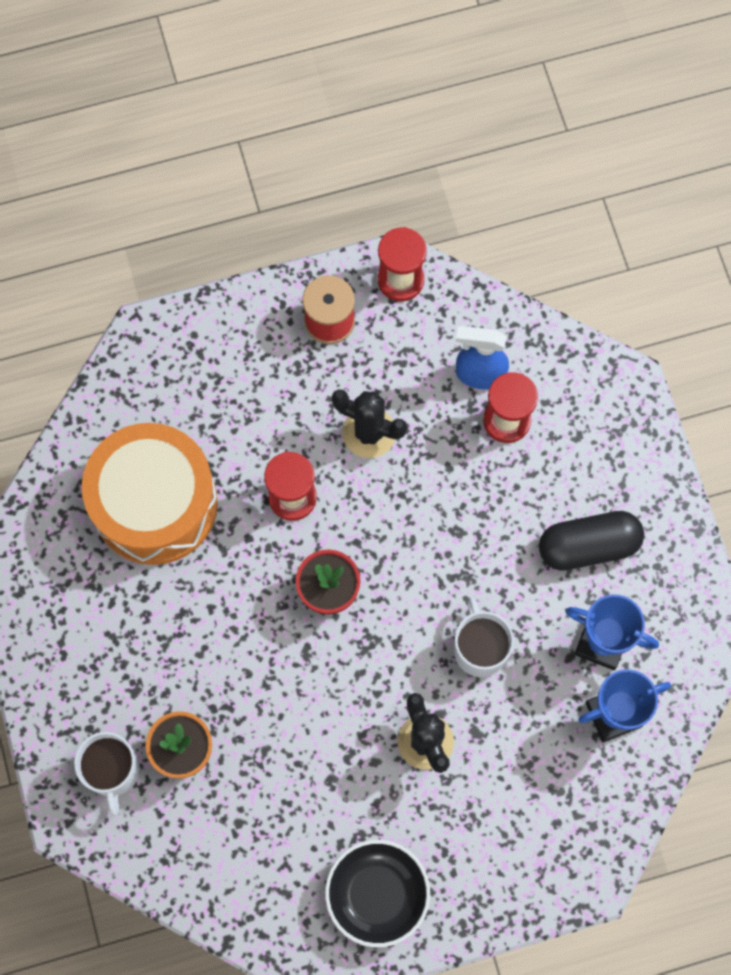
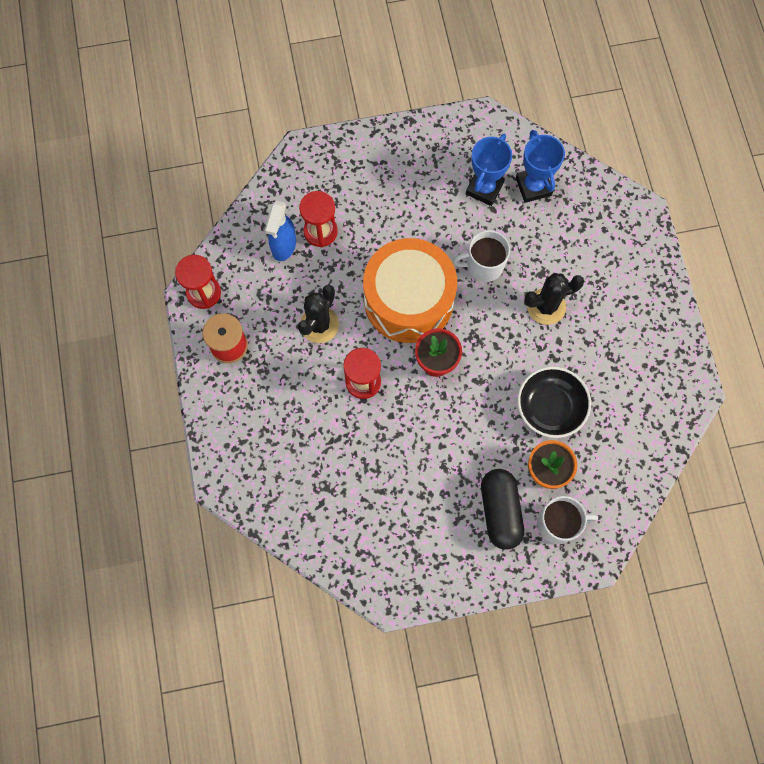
camera: 85 degrees left, 0 degrees up
(155, 503) = (358, 482): orange drum -> orange drum (408, 300)
(377, 894) = (649, 347): black bowl -> black bowl (550, 407)
(588, 546) = (416, 189): black capsule -> black capsule (500, 511)

